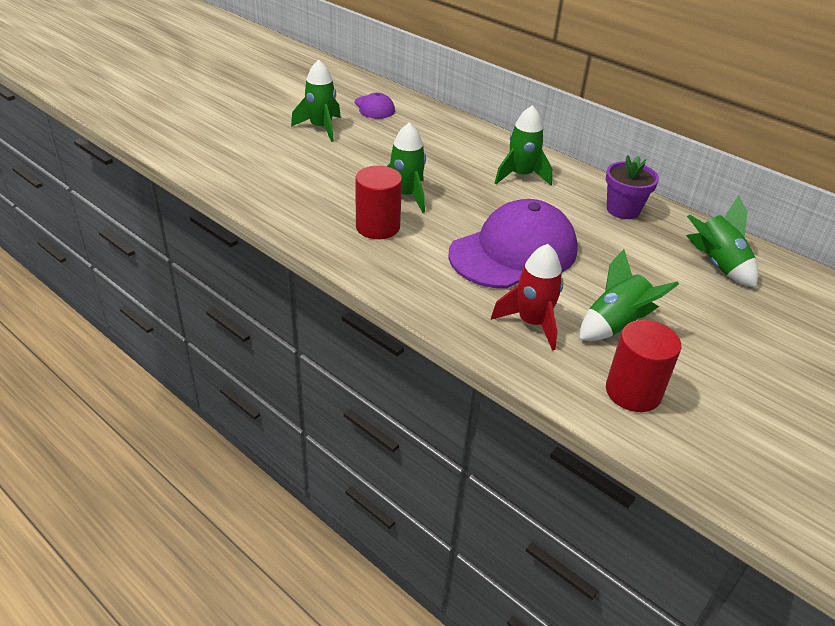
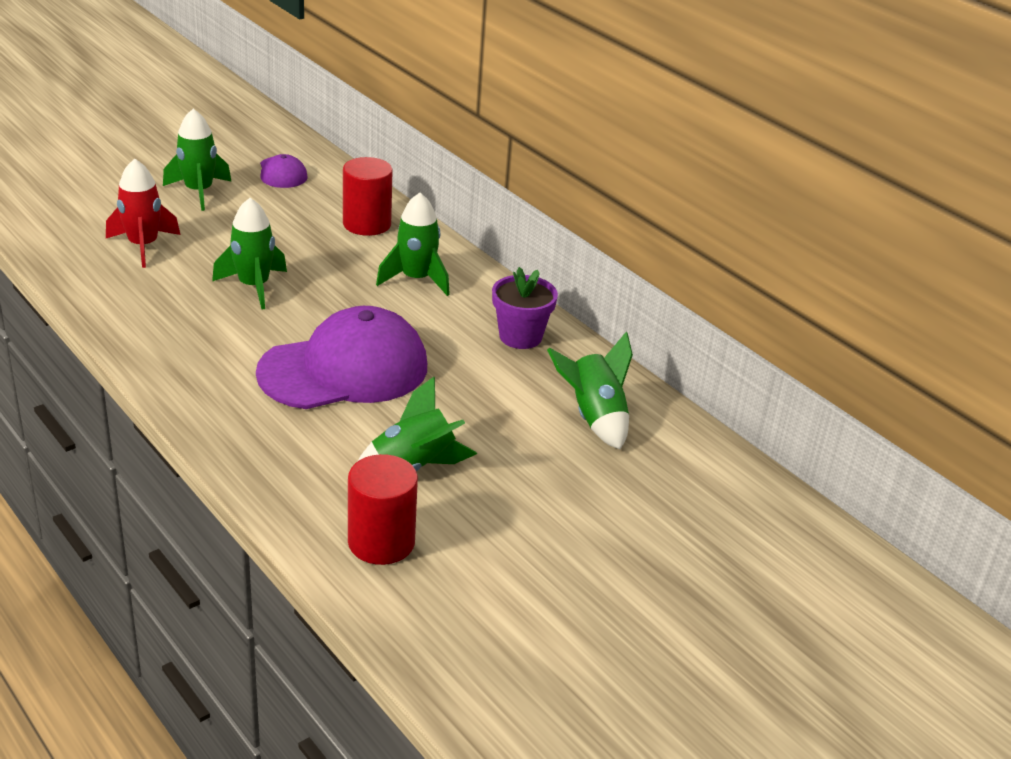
camera: 10 degrees right, 5 degrees down
(377, 227) = (196, 319): red cylinder -> red cylinder (367, 224)
(532, 323) = (312, 451): red rocket -> red rocket (143, 246)

